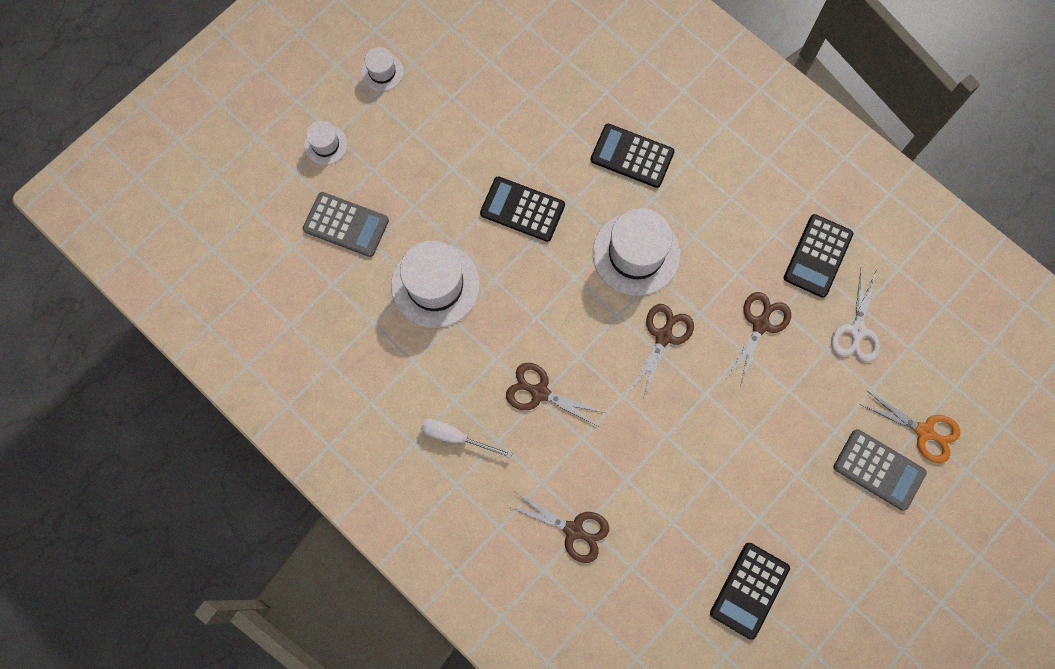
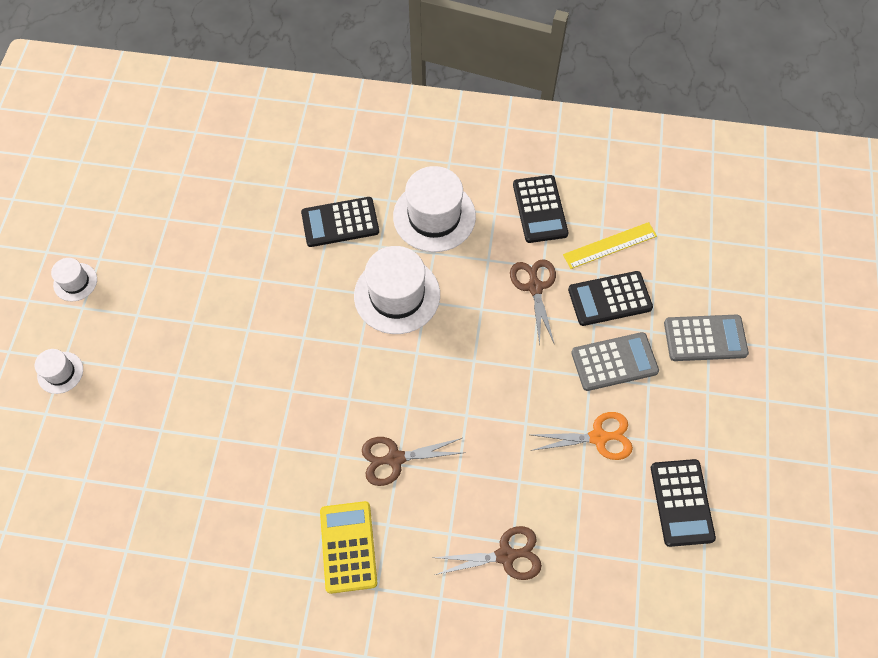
camera: 35 degrees left, 10 degrees down
(346, 225) = (124, 428): grey calculator -> grey calculator (614, 362)
(435, 285) = (241, 428): white hat -> white hat (434, 216)
(456, 437) = (348, 547): white screwdriver -> yellow calculator
(522, 209) = (276, 319): black calculator -> black calculator (609, 299)
(663, 336) = (466, 345): brown scissors -> none
(857, 330) = (610, 245): white scissors -> yellow ruler
(924, 431) = (715, 287): orange scissors -> orange scissors (598, 437)

